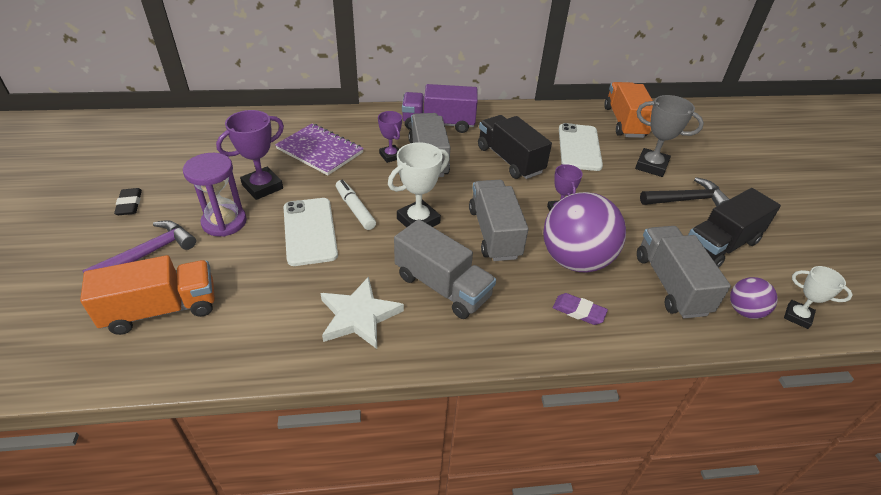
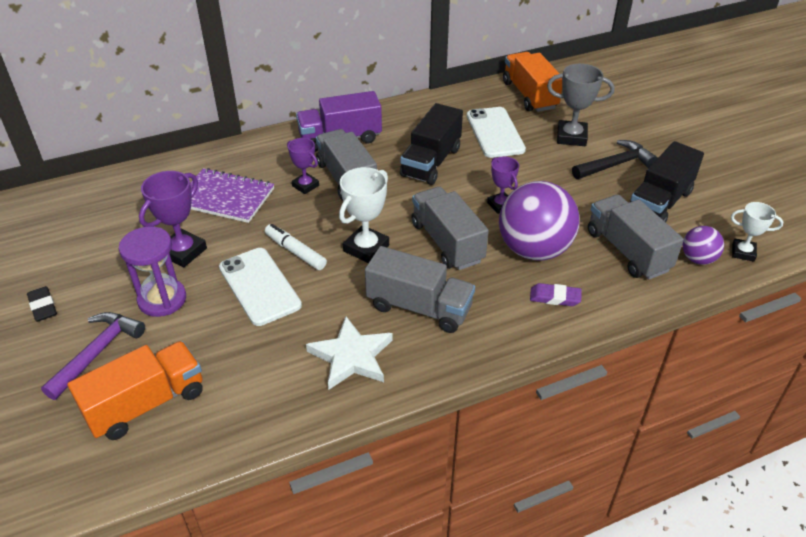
camera: 15 degrees left, 0 degrees up
(510, 160) = (431, 162): black truck -> black truck turned 105 degrees counterclockwise

